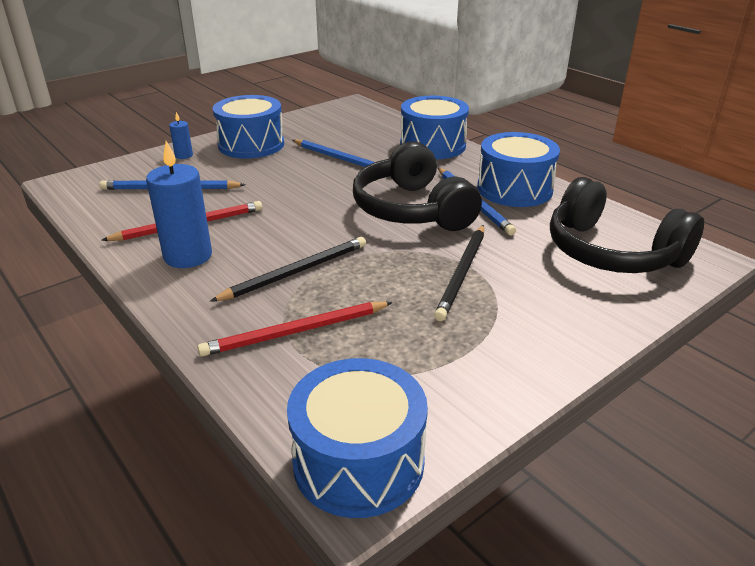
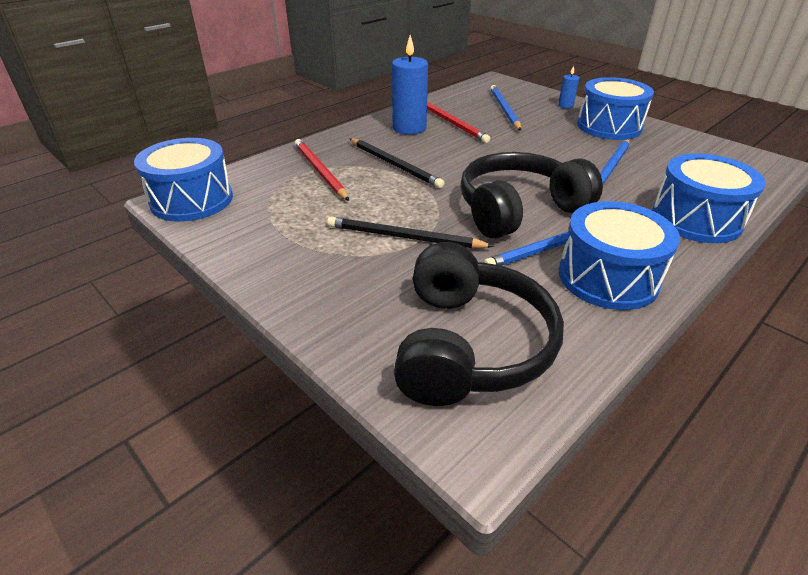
camera: 85 degrees right, 5 degrees up
(611, 252) = (469, 345): black headphones -> black headphones turned 150 degrees clockwise

